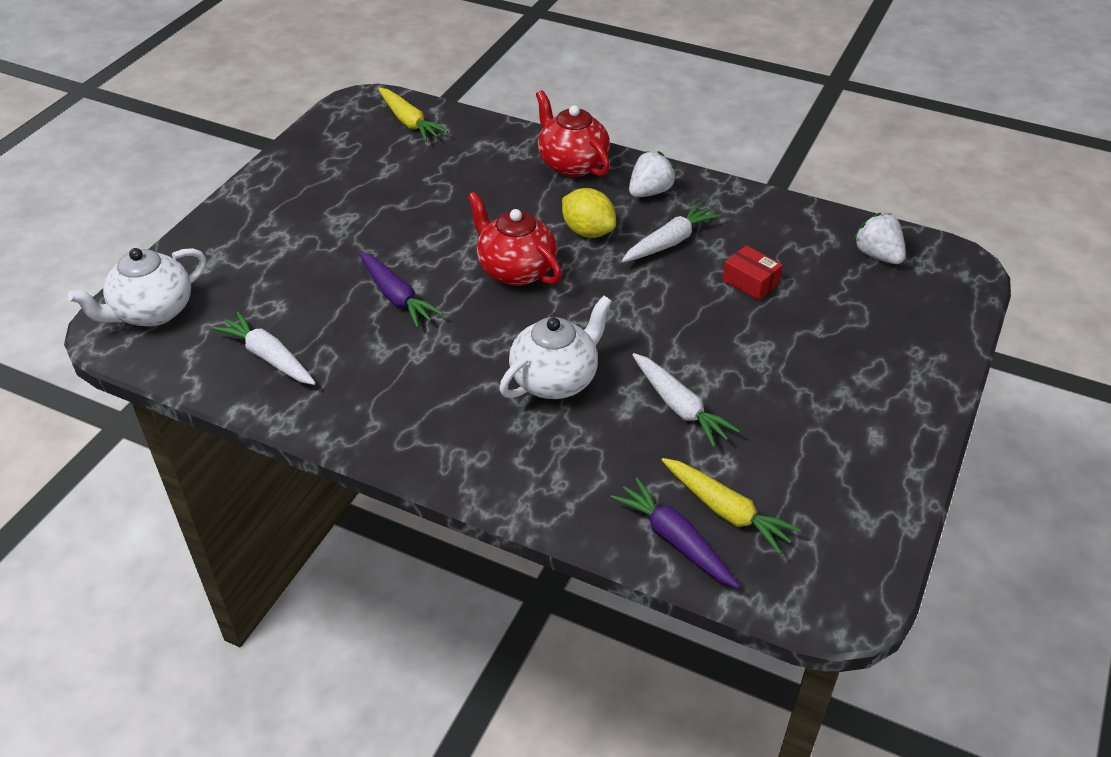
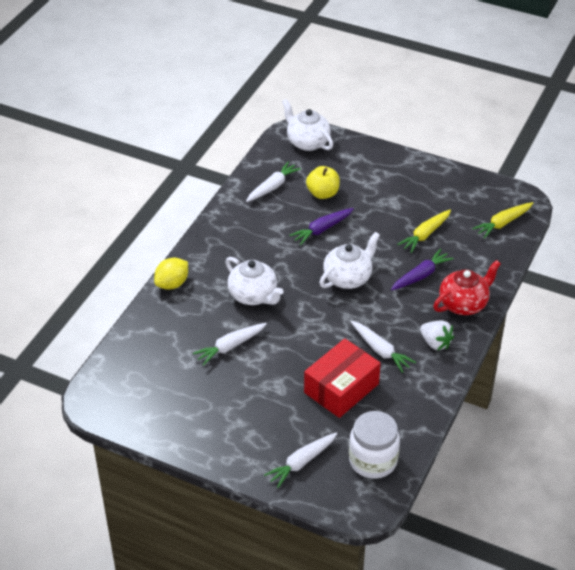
camera: 90 degrees right, 0 degrees up
(302, 294) = (323, 193): none -> yellow apple
(515, 270) = (348, 278): red teapot -> white teapot
(588, 231) = (388, 311): yellow lemon -> yellow lemon (172, 284)
(675, 540) = (137, 340): purple carrot -> purple carrot (420, 275)
(726, 511) = (154, 361): yellow carrot -> yellow carrot (425, 235)
(750, 282) = (341, 388): red box -> red box, size x2.03
(877, 255) = (373, 460): white strawberry -> white jar
(902, 323) = (302, 462): none -> white carrot

